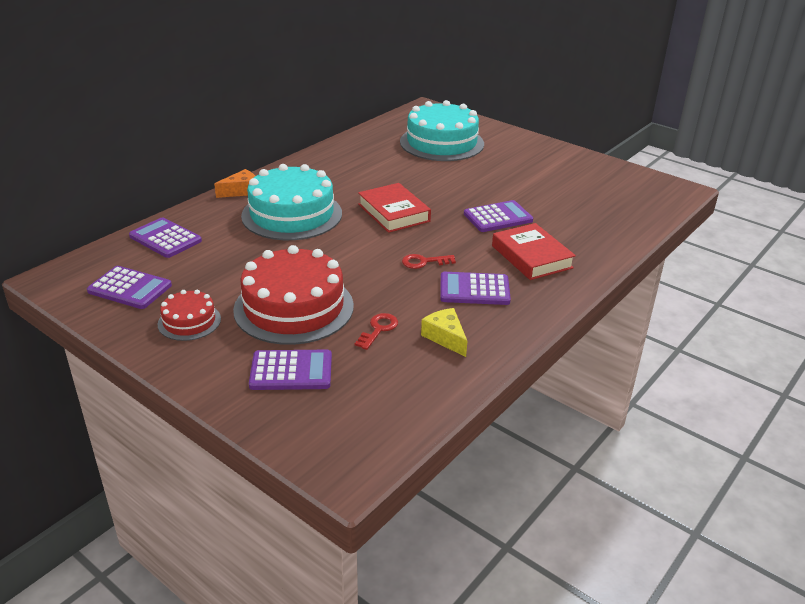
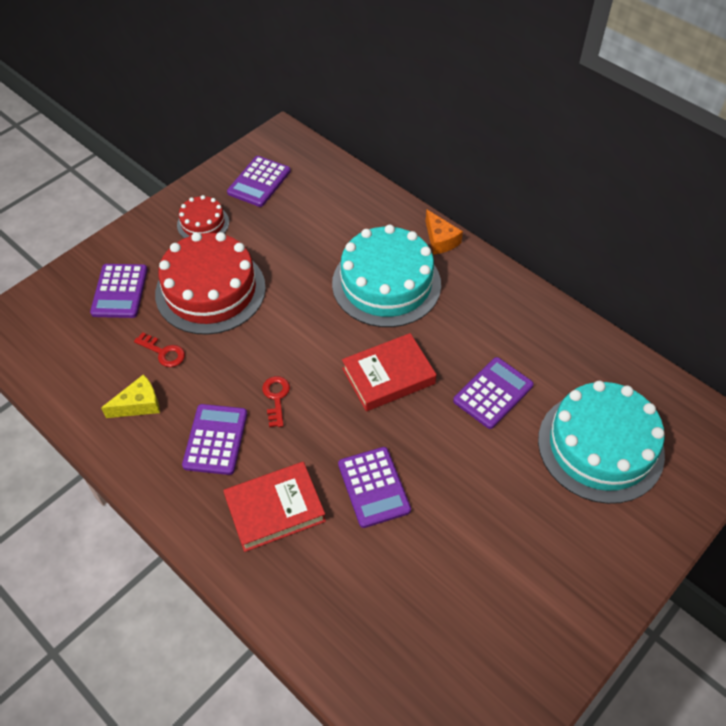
camera: 95 degrees right, 20 degrees up
(165, 238) = (341, 193): purple calculator -> purple calculator (493, 393)

